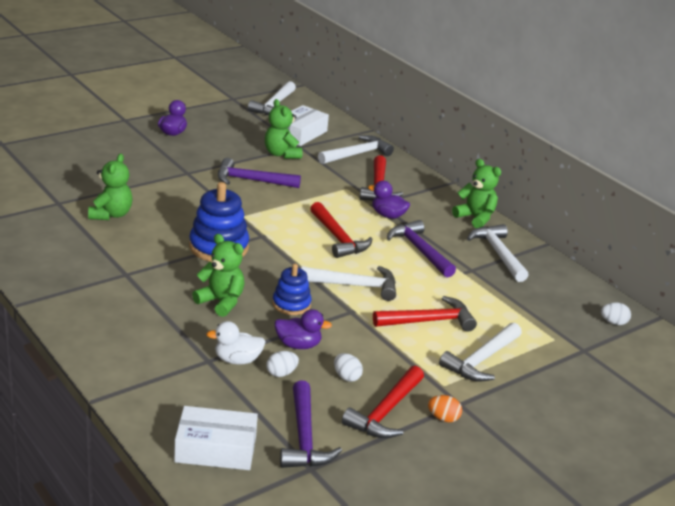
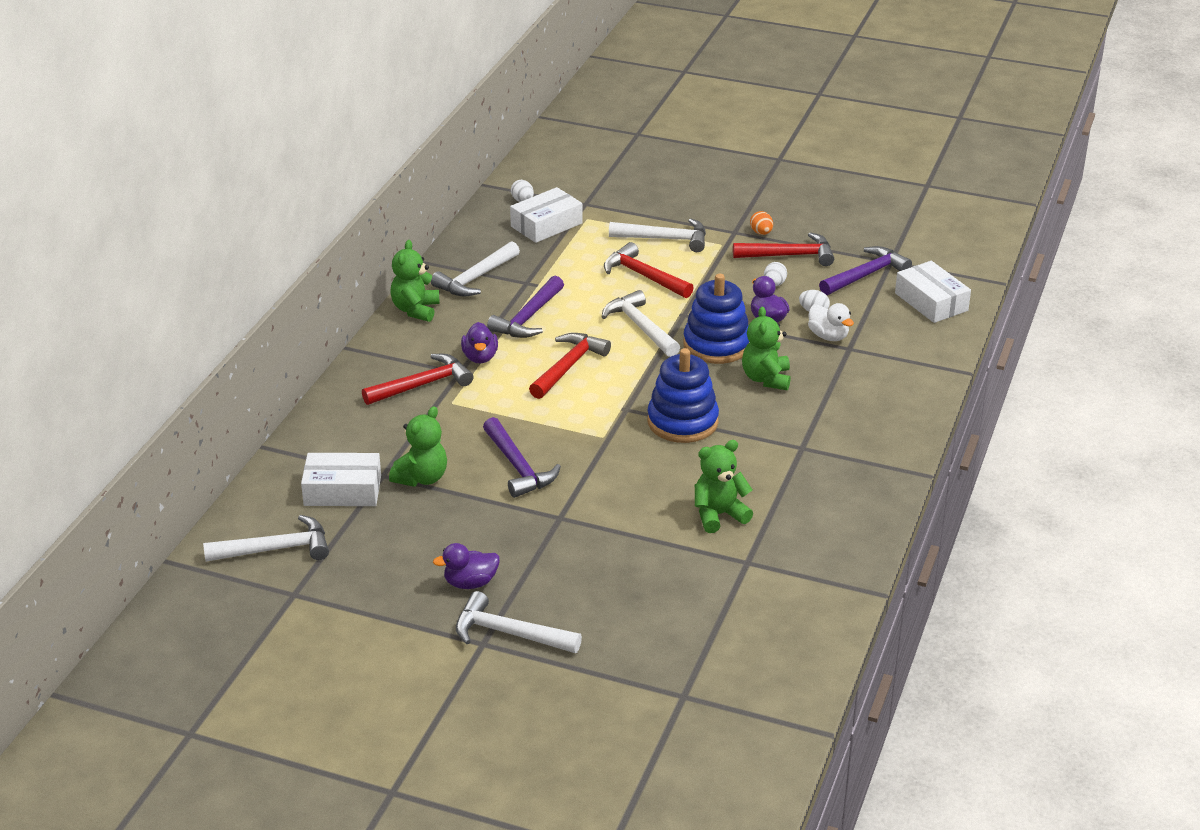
camera: 120 degrees left, 5 degrees up
(291, 304) = (716, 345): blue stacking toy -> blue stacking toy, size x1.64
(357, 154) = (351, 429): white hammer -> white hammer (508, 633)
(559, 315) = (546, 225): none -> white box

